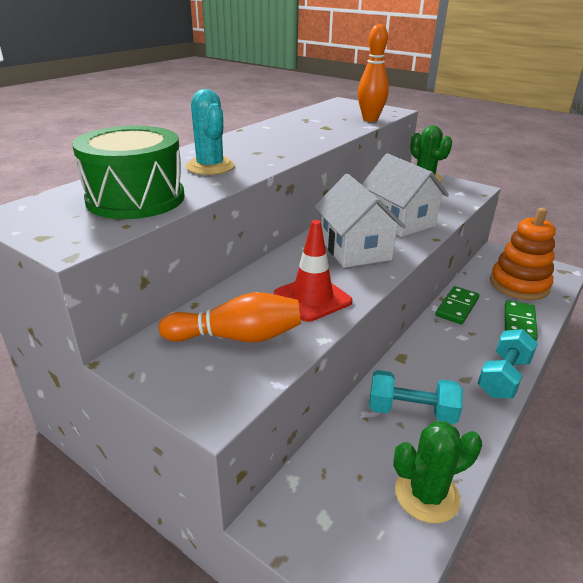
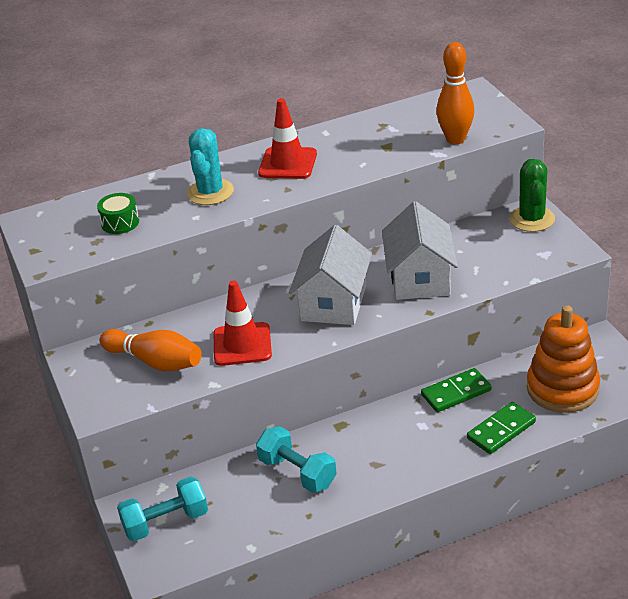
camera: 35 degrees right, 5 degrees up
(136, 198) = (120, 223): green drum -> green drum, size x0.46
(259, 143) = (288, 163): none -> red traffic cone
(427, 495) = (244, 532): green cactus -> none
(503, 377) = (413, 474): turquoise dumbbell -> turquoise dumbbell (166, 522)

